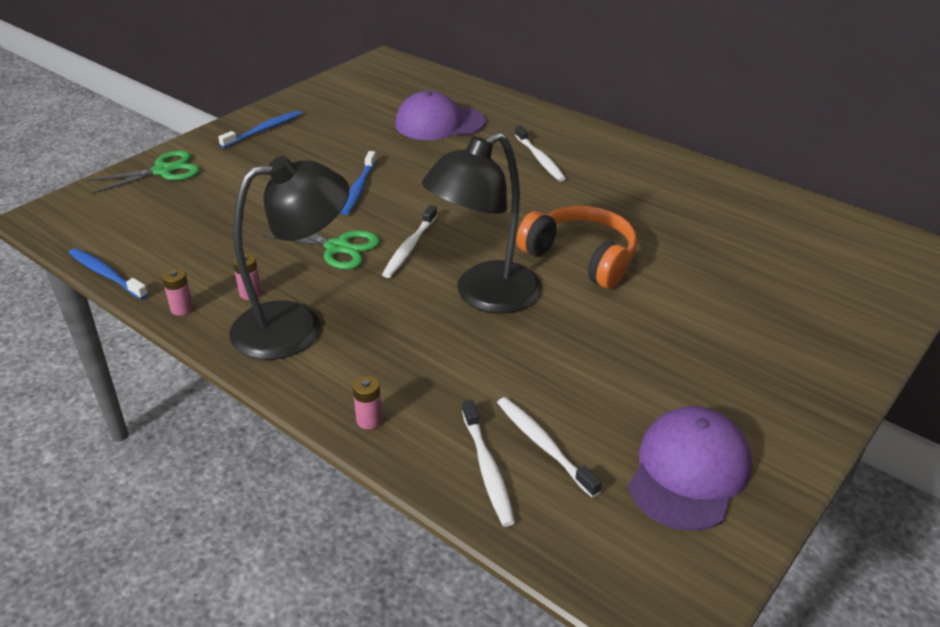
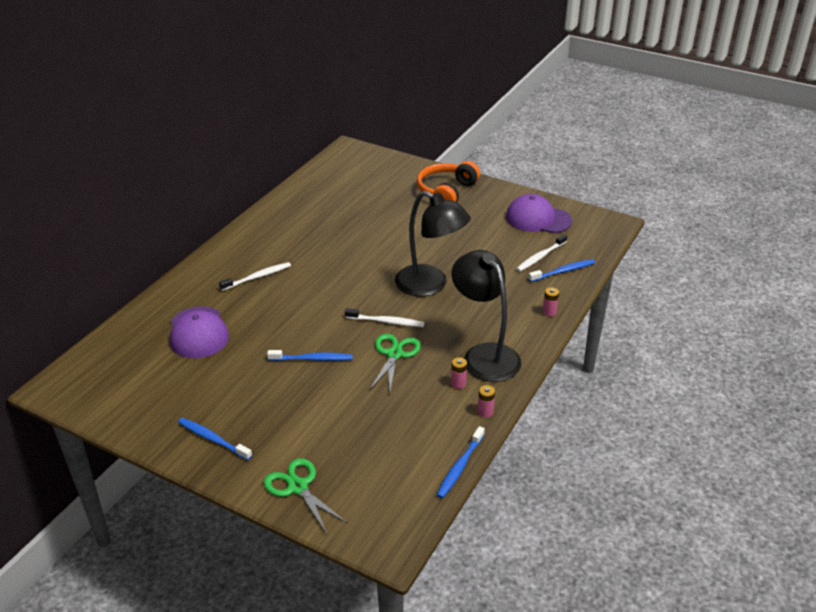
camera: 100 degrees left, 0 degrees up
(487, 469) = (563, 271): white toothbrush -> blue toothbrush
(581, 258) = (381, 254): orange headphones -> orange headphones (446, 192)

